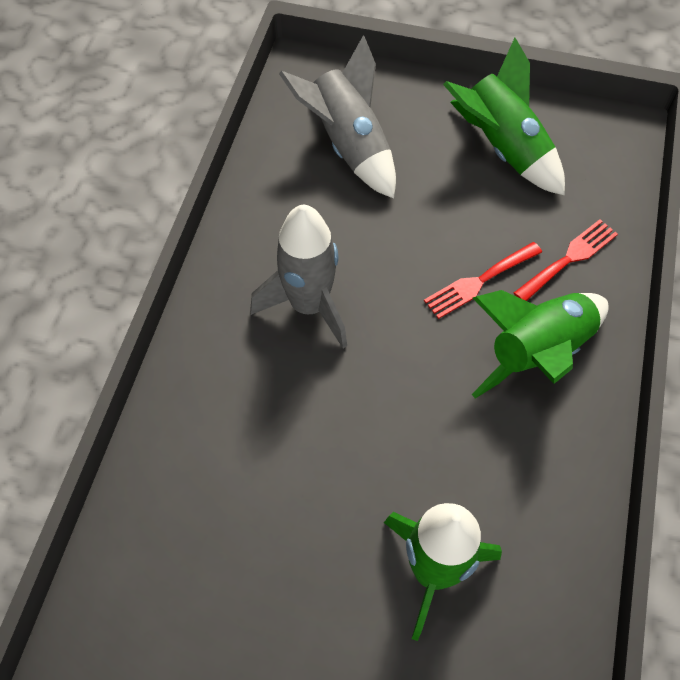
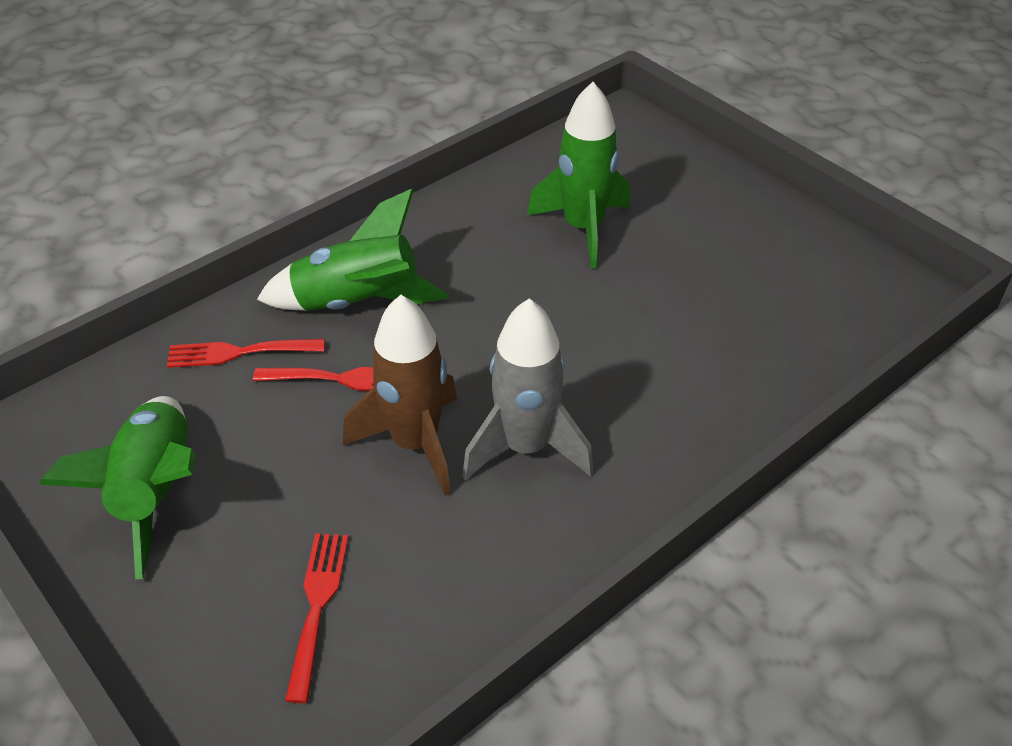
camera: 145 degrees left, 15 degrees down
(348, 145) = (317, 605): grey rocket -> red fork
(384, 265) = (414, 443): none -> brown rocket

